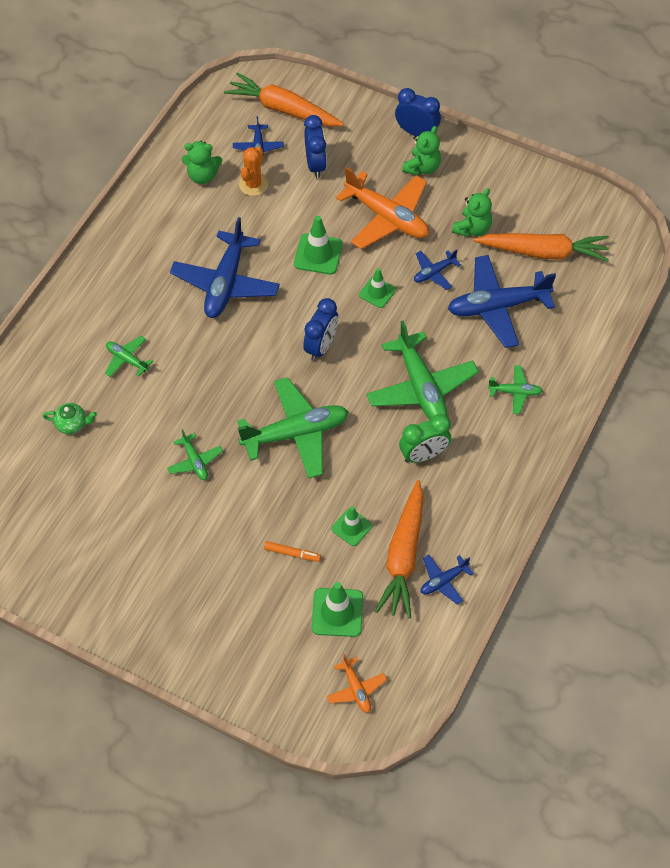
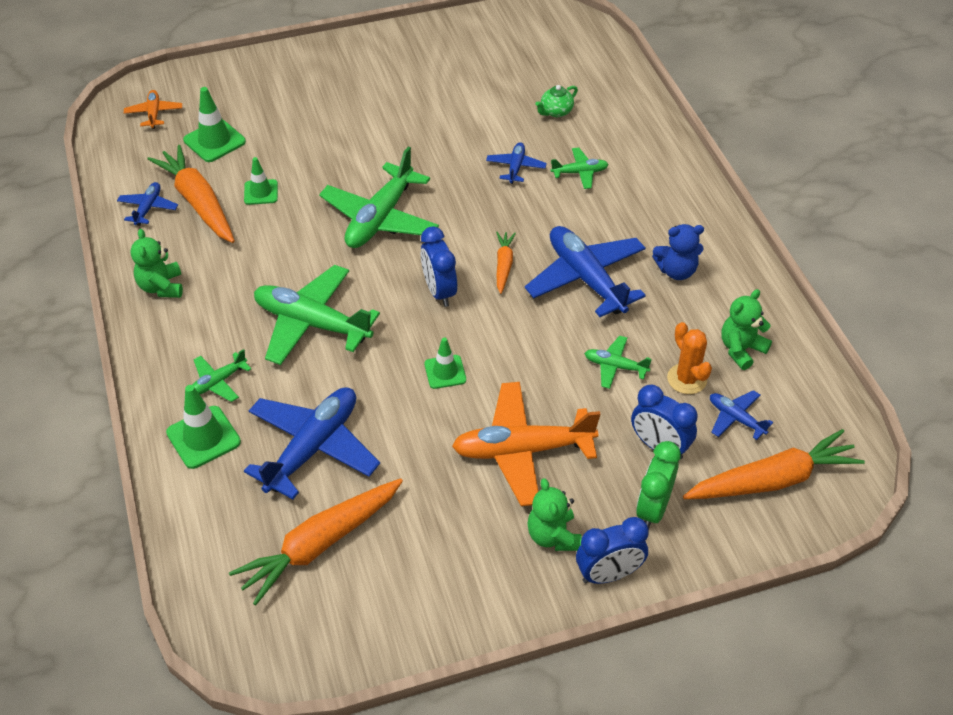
camera: 135 degrees right, 10 degrees down
(169, 245) = (676, 271): none -> blue teddy bear
(195, 461) = (435, 151): green plane -> green plane (615, 366)
(261, 332) = (503, 265): none -> orange carrot
(292, 553) = (289, 149): orange marker -> none
(318, 254) = (541, 363): green traffic cone -> green traffic cone (203, 437)
(356, 689) = (154, 113): orange plane -> orange plane turned 60 degrees clockwise
(423, 455) = (254, 276): green clock -> green clock (653, 508)
(434, 273) = (412, 432): blue plane -> blue plane (516, 167)
(472, 228) = (423, 509): green teddy bear -> green teddy bear (161, 287)

